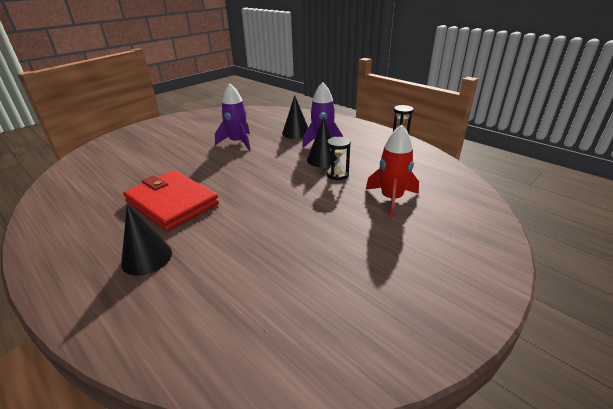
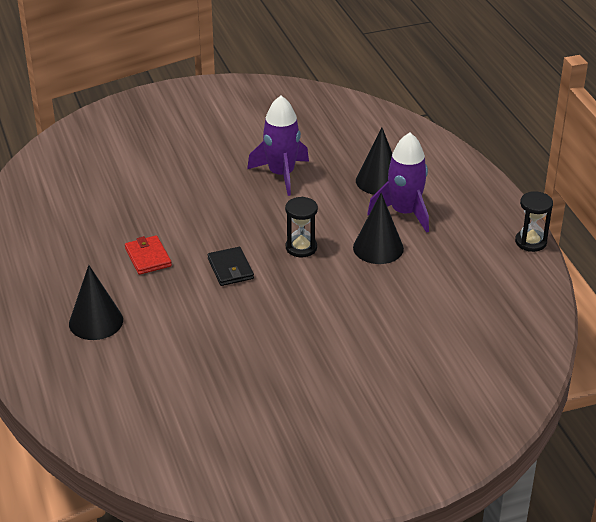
camera: 25 degrees right, 5 degrees up
(172, 203) = (148, 257): red wallet -> red wallet, size x0.45
(238, 193) = (230, 269): none -> black wallet
(337, 174) = (376, 281): black hourglass -> black hourglass (301, 248)
(391, 199) = (412, 342): red rocket -> none

